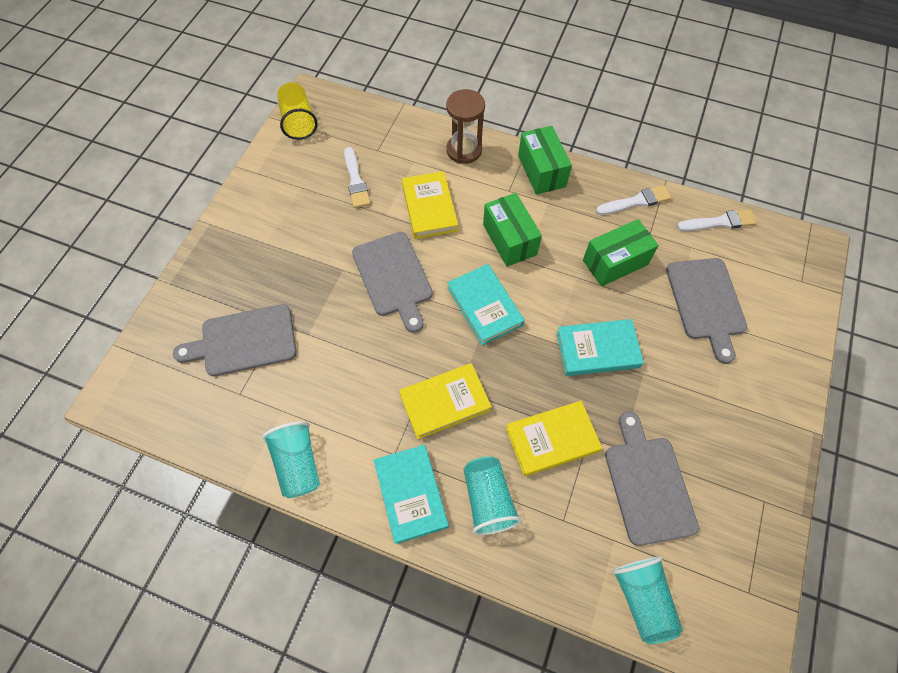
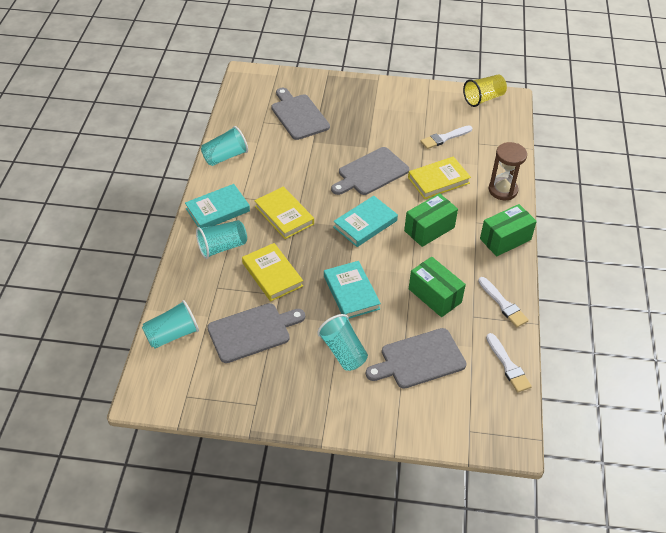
camera: 75 degrees right, 15 degrees down
(689, 380) = (343, 352): none -> turquoise cup

